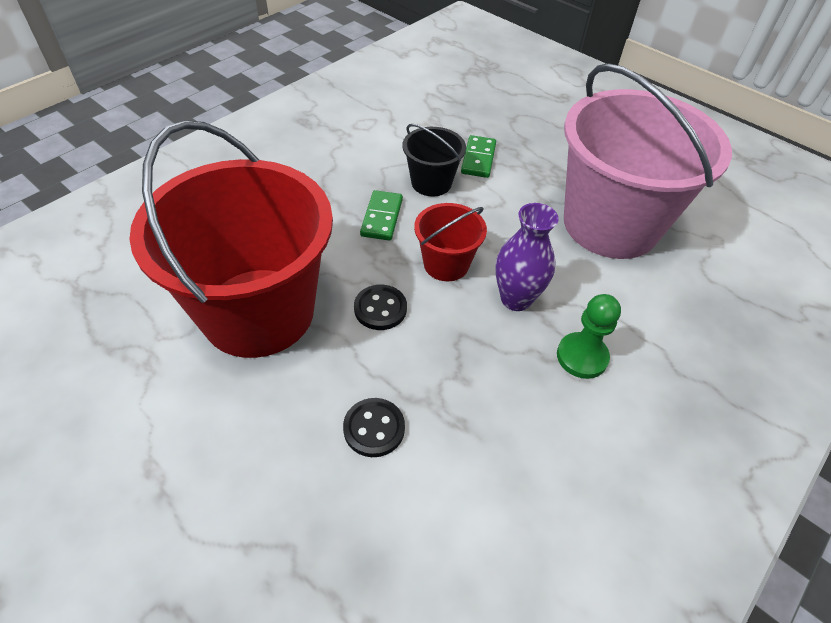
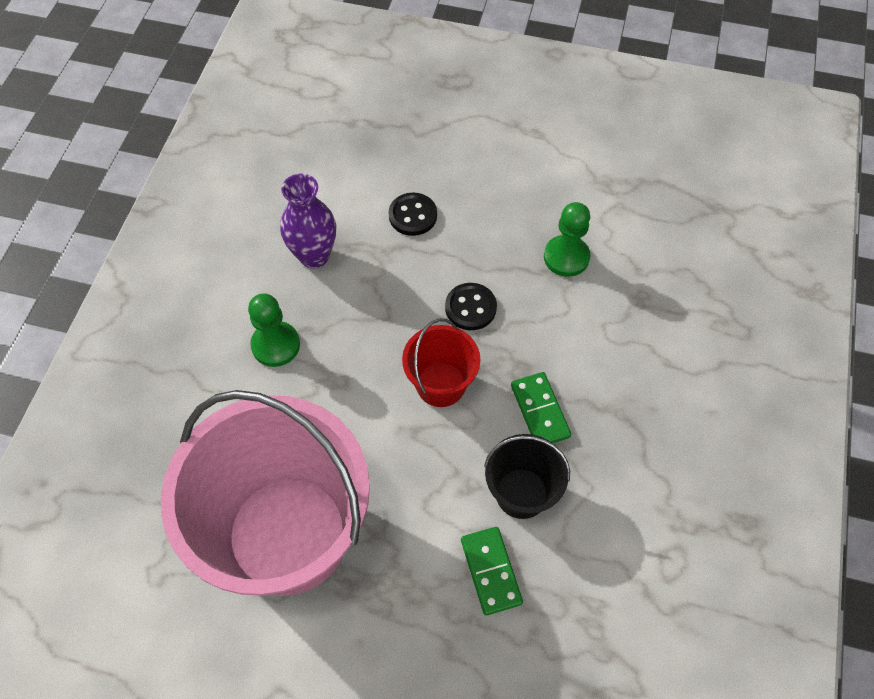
camera: 155 degrees right, 10 degrees up
(258, 312) = (566, 257): red bucket -> green pawn
(516, 299) = (356, 377): purple vase -> purple vase (314, 256)

